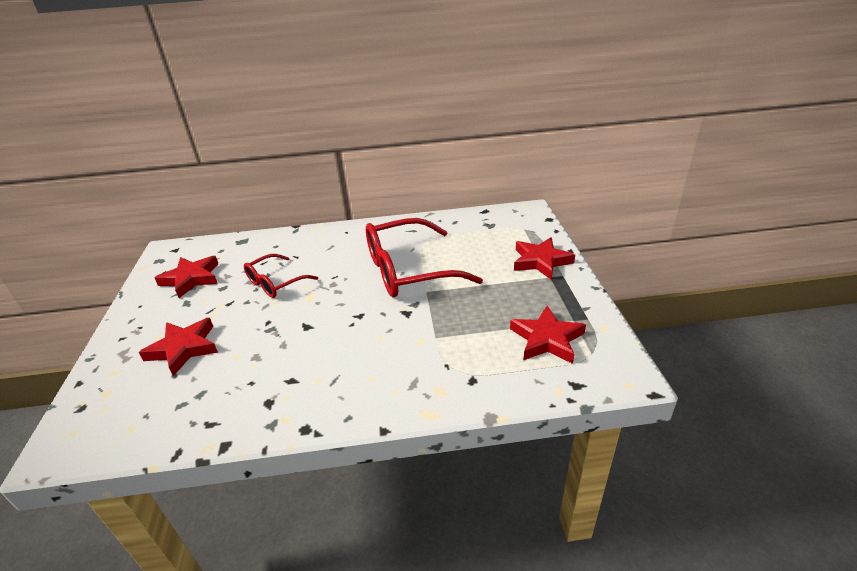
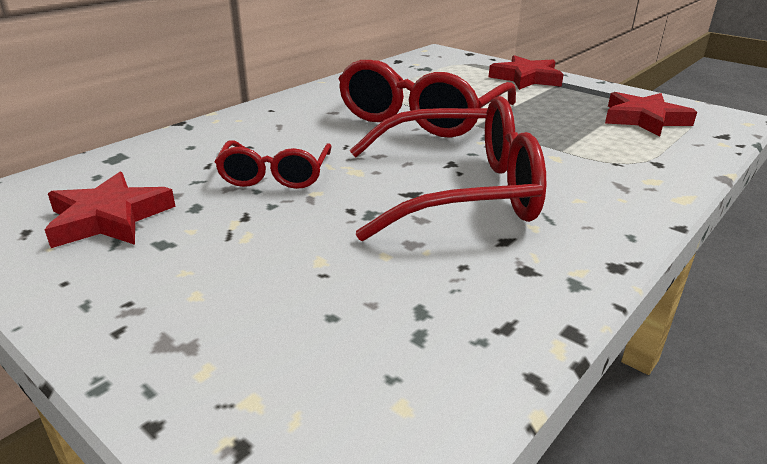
camera: 45 degrees left, 5 degrees down
(184, 348) = (280, 285): red star -> none
(328, 337) = (460, 191): none -> red glasses

